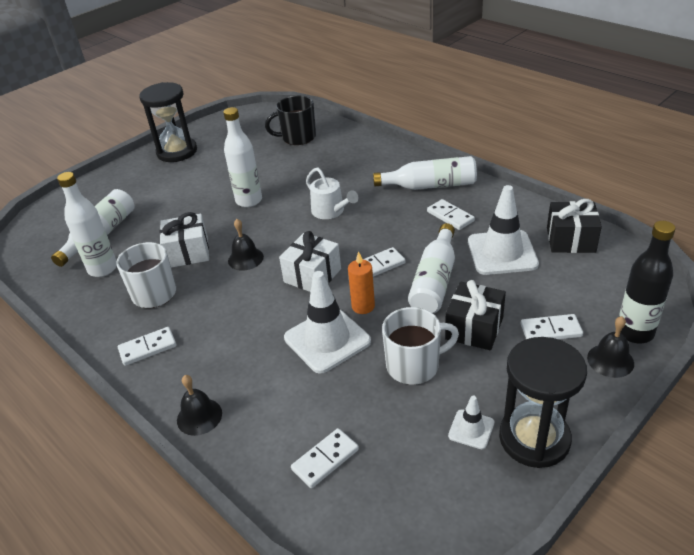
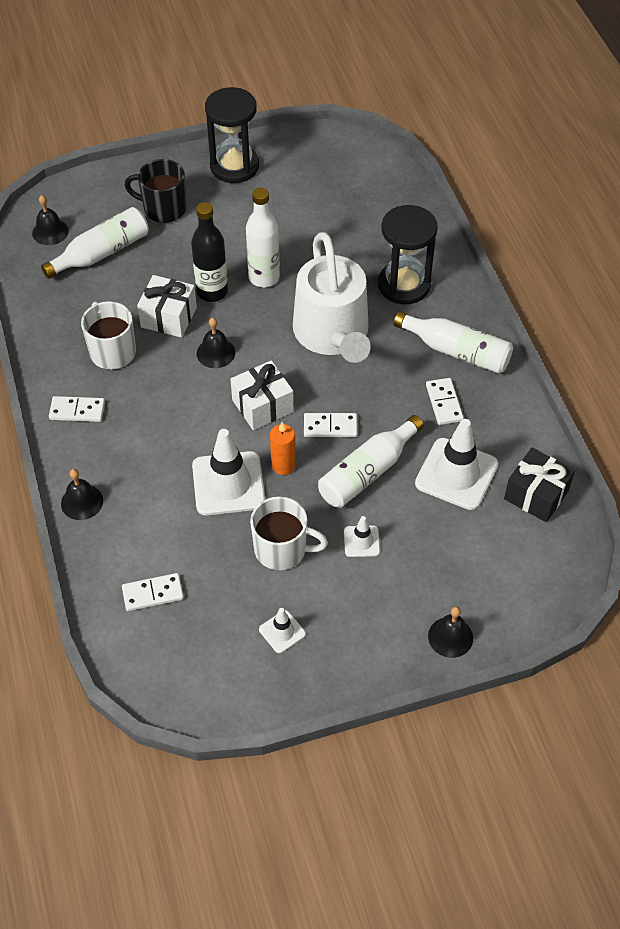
camera: 25 degrees right, 15 degrees up
(45, 240) = (50, 232): none -> black bell
(103, 269) = (84, 297): white bottle -> none
(297, 137) = (371, 207): black mug -> black mug (163, 208)
(330, 211) = (333, 334): white watering can -> white watering can, size x2.01
(474, 328) = (361, 541): black gift -> white traffic cone
(534, 438) = (324, 667): black hourglass -> black hourglass (404, 285)
(551, 330) = (426, 580): white domino -> none
(635, 332) = (498, 623): black bottle -> black bottle (212, 292)

